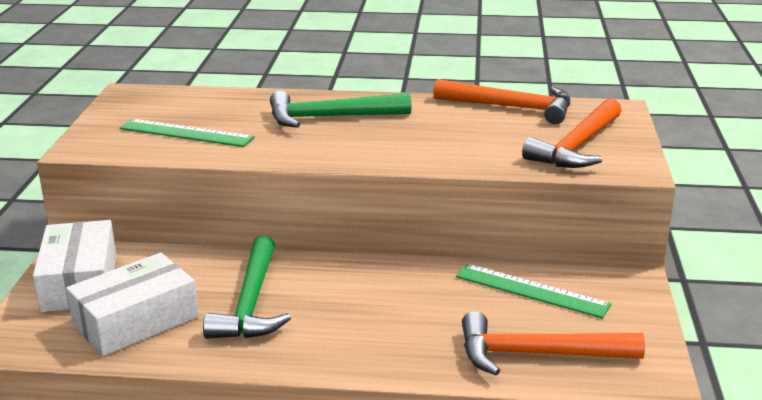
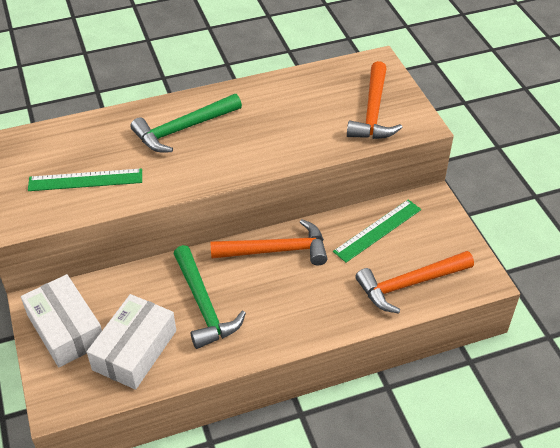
camera: 25 degrees left, 20 degrees up
(511, 107) = (306, 80): orange hammer -> orange hammer (276, 250)
(531, 290) = (377, 230): green ruler -> green ruler turned 45 degrees counterclockwise

